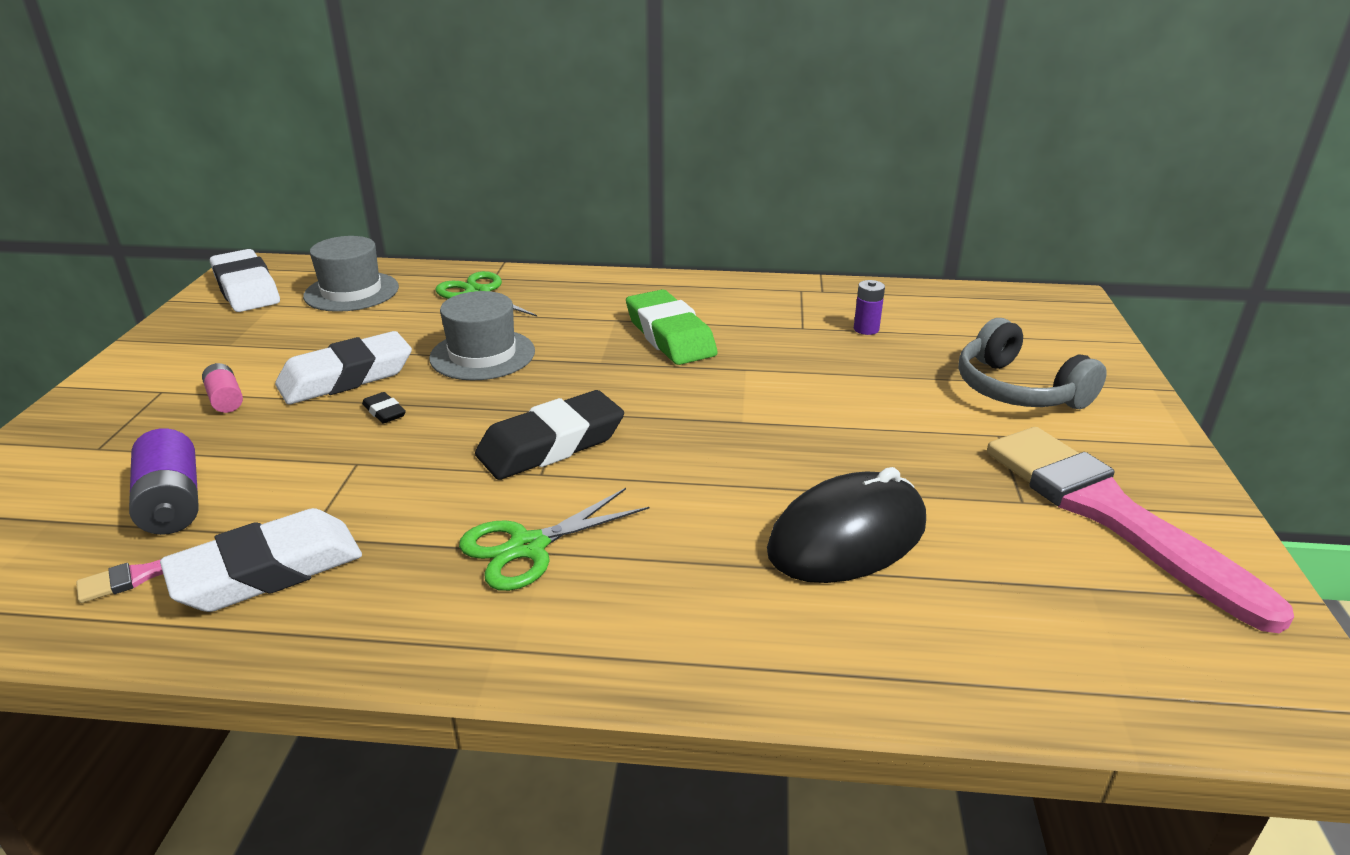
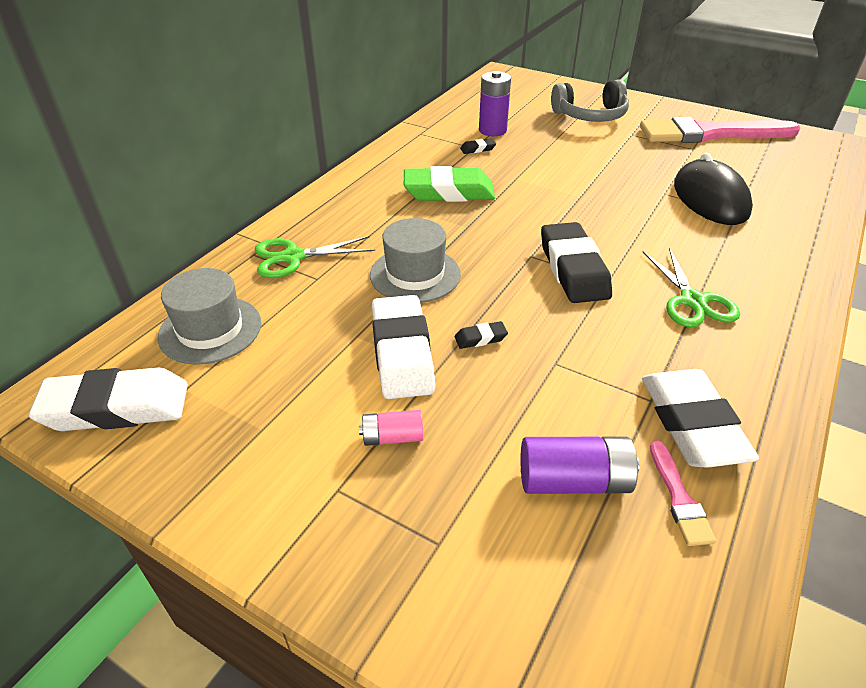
camera: 65 degrees left, 10 degrees up
(800, 330) = (477, 149): none -> black eraser
(866, 329) = (492, 130): purple battery -> purple battery, size x1.67

